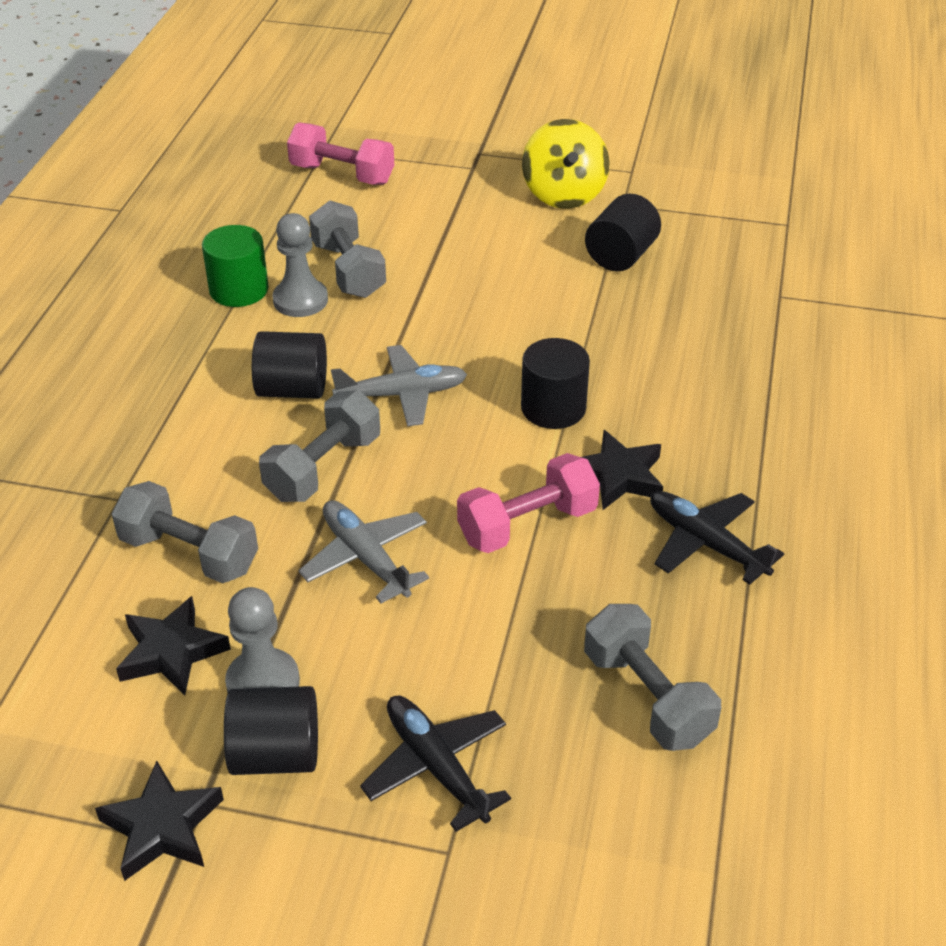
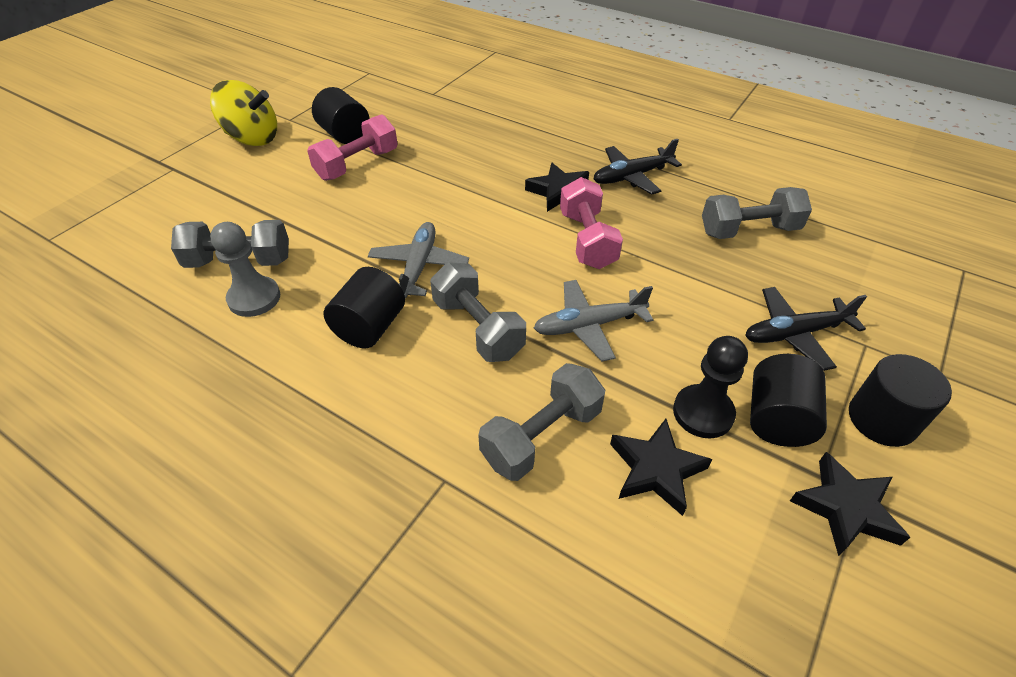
camera: 70 degrees left, 5 degrees up
(239, 290) = (203, 335): green cylinder -> none
(263, 682) = (703, 413): grey pawn -> black pawn
(342, 174) = (100, 236): pink dumbbell -> pink dumbbell (357, 164)
(553, 408) = (479, 201): black cylinder -> black cylinder (882, 419)

